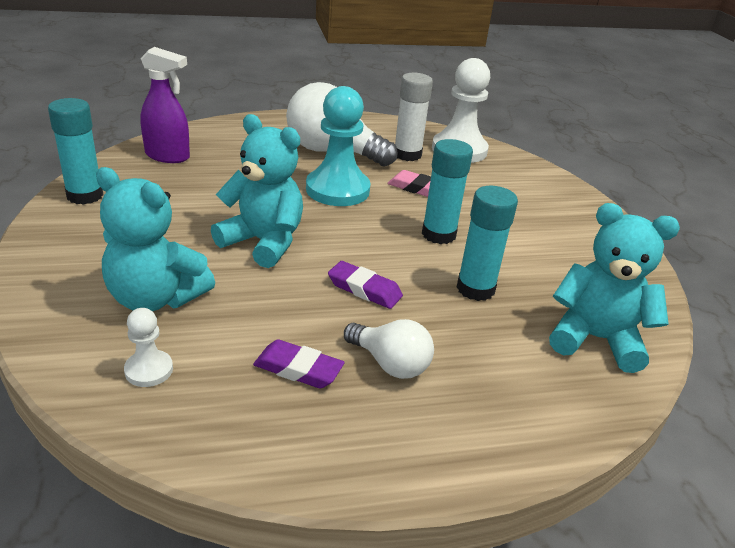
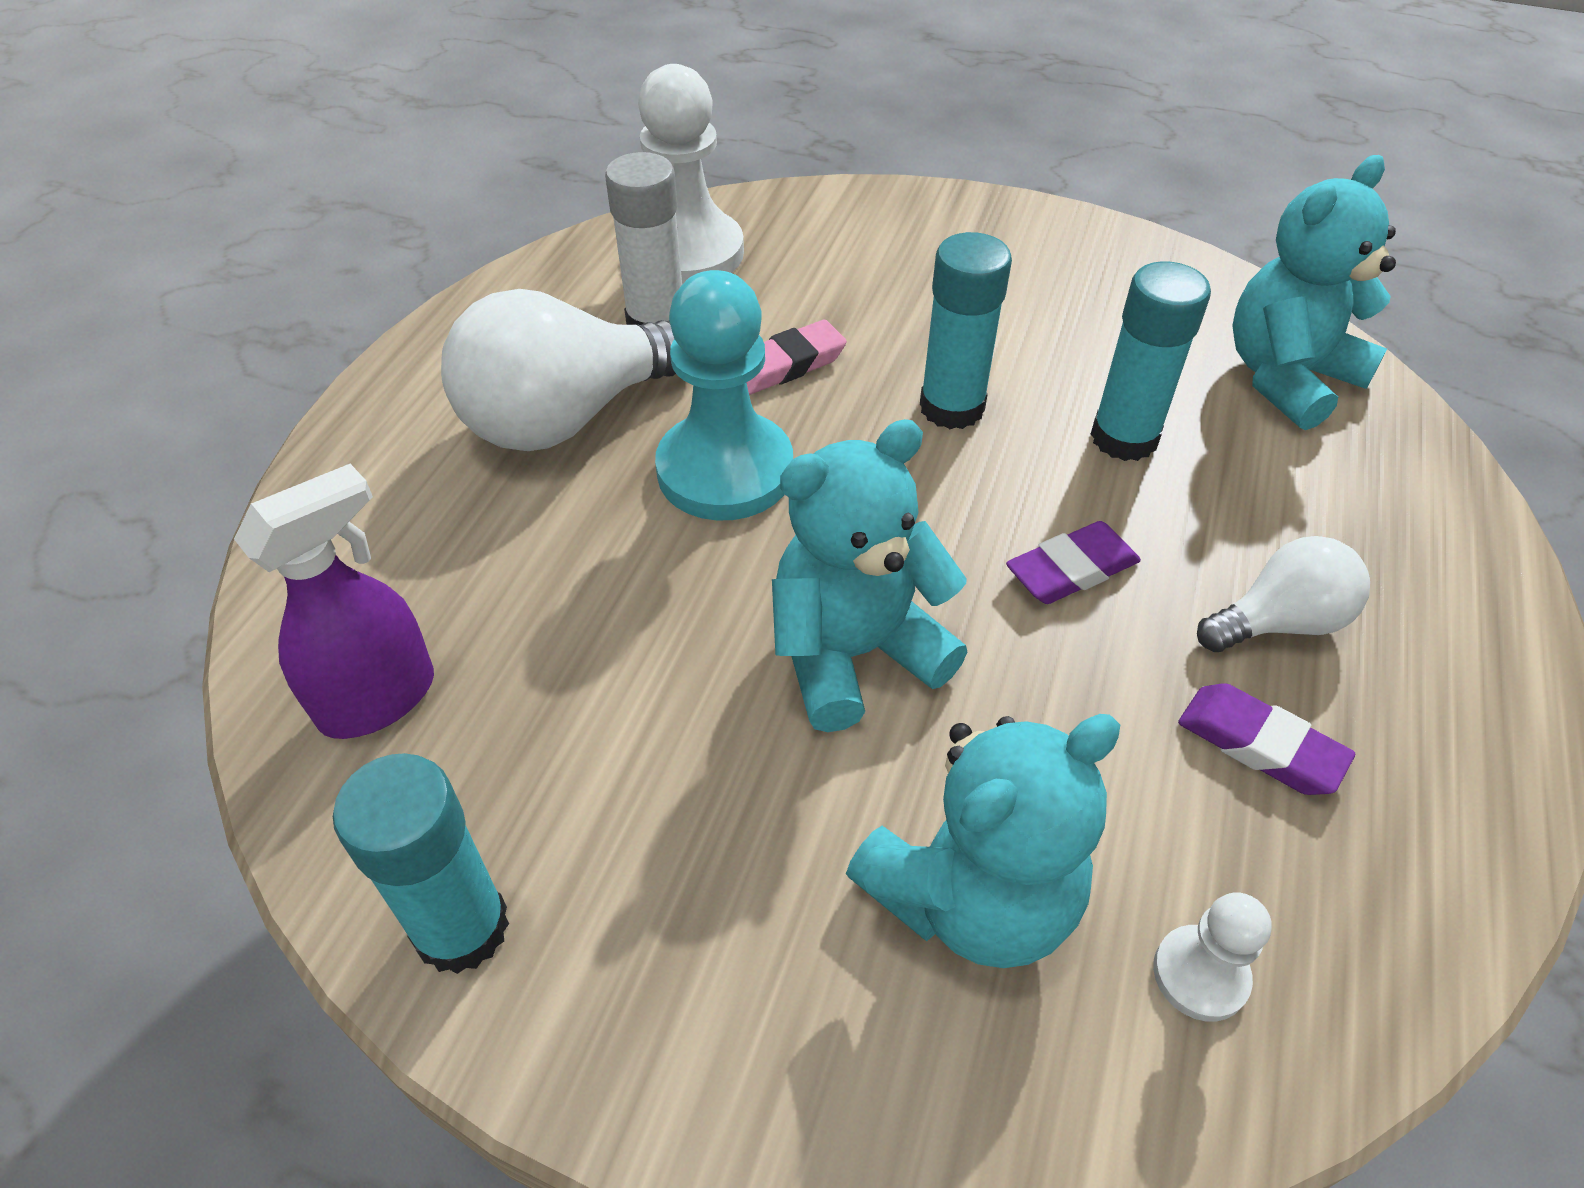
camera: 55 degrees left, 15 degrees up
(298, 369) = (1259, 745): purple eraser -> purple eraser turned 75 degrees clockwise

